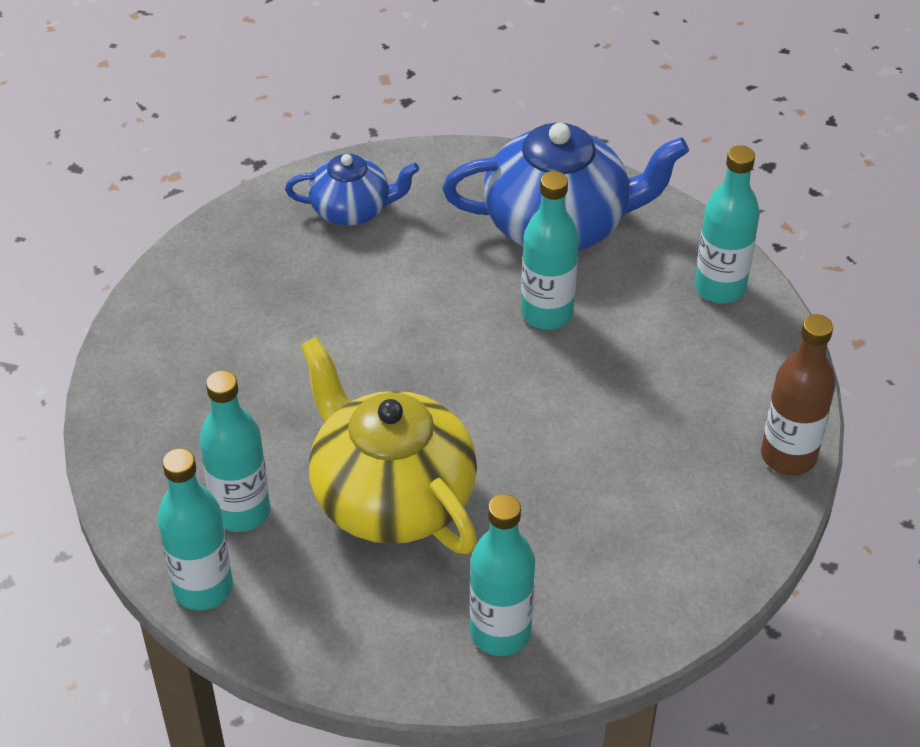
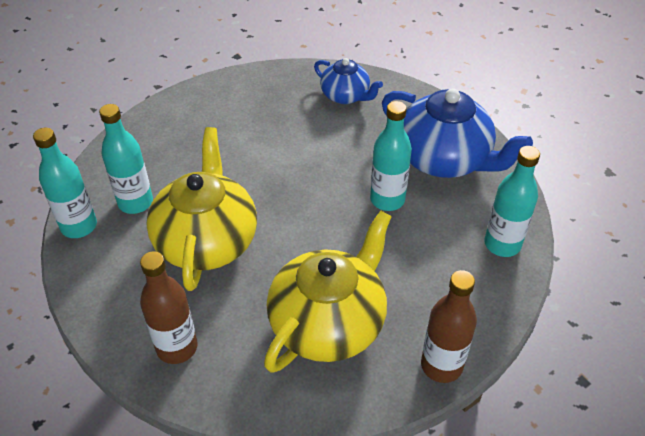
camera: 40 degrees right, 0 degrees up
(500, 633) = (177, 347): turquoise bottle -> brown bottle
(633, 492) = (329, 323): none -> yellow teapot

